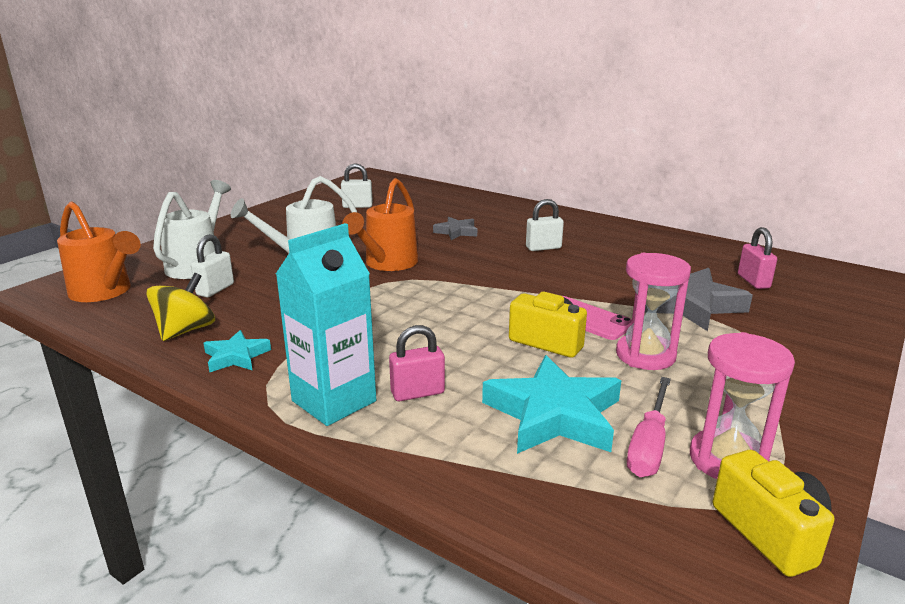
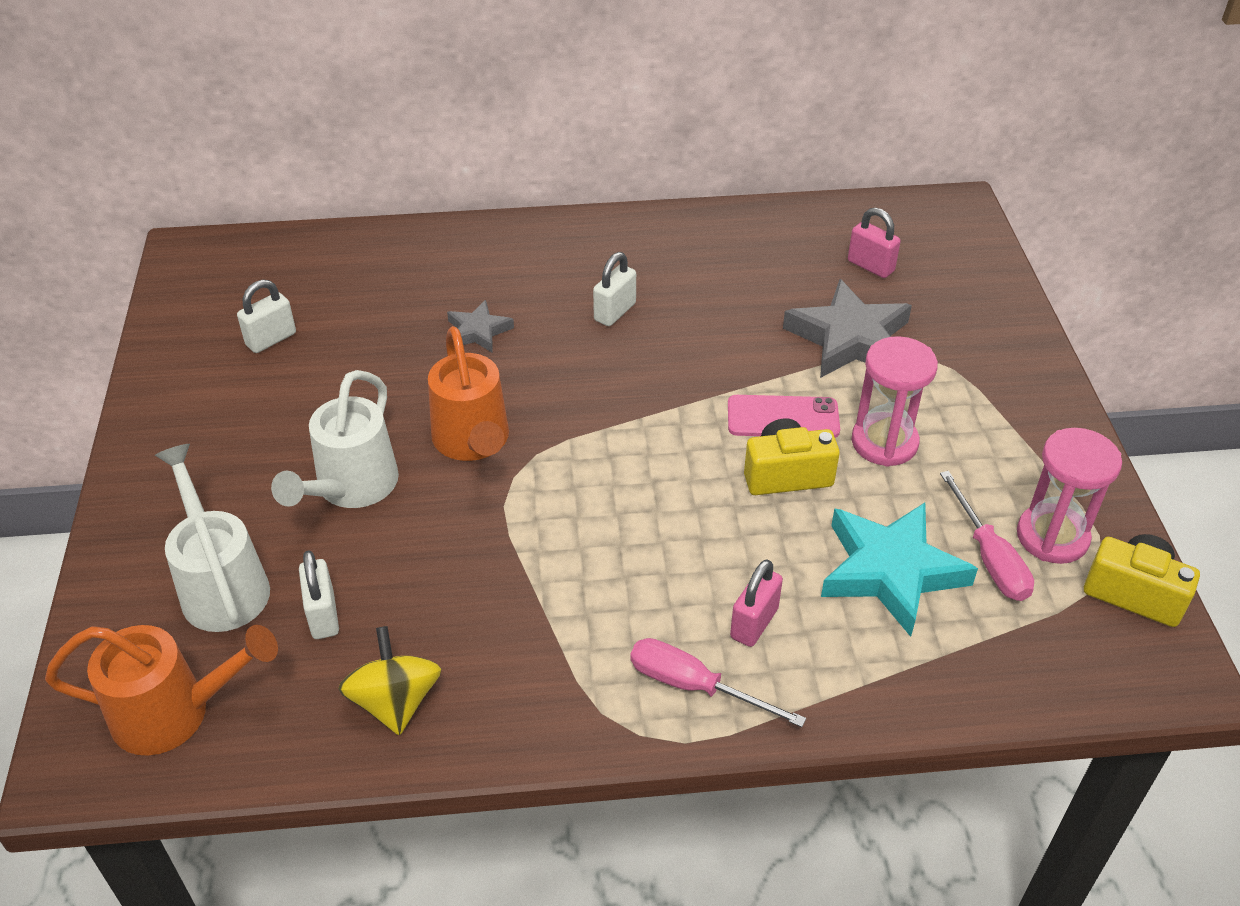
camera: 40 degrees left, 20 degrees up
(236, 356) = (514, 698): turquoise star -> none
(334, 401) = (694, 686): turquoise carton -> pink screwdriver

